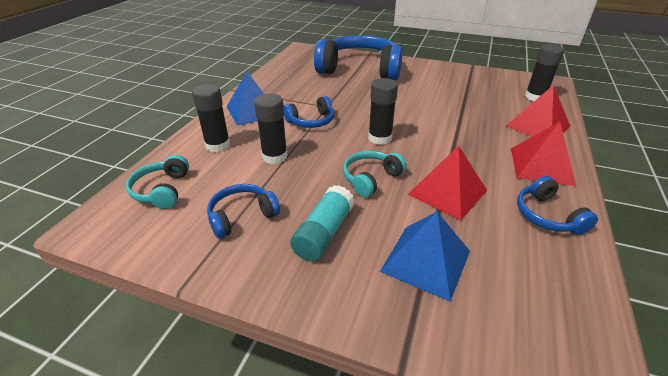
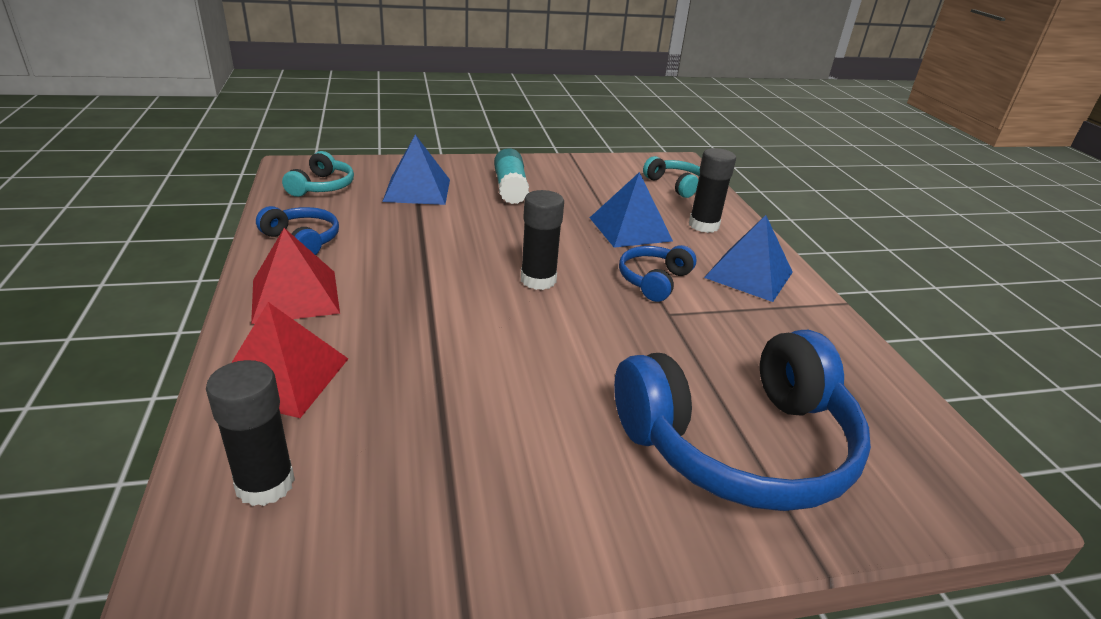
camera: 145 degrees right, 5 degrees down
(242, 216) = (586, 184): blue headphones -> none
(274, 156) = (630, 229): black glue stick -> blue pyramid
(371, 178) = (507, 232): turquoise headphones -> turquoise headphones (322, 186)
(447, 192) = (417, 238): red pyramid -> none

